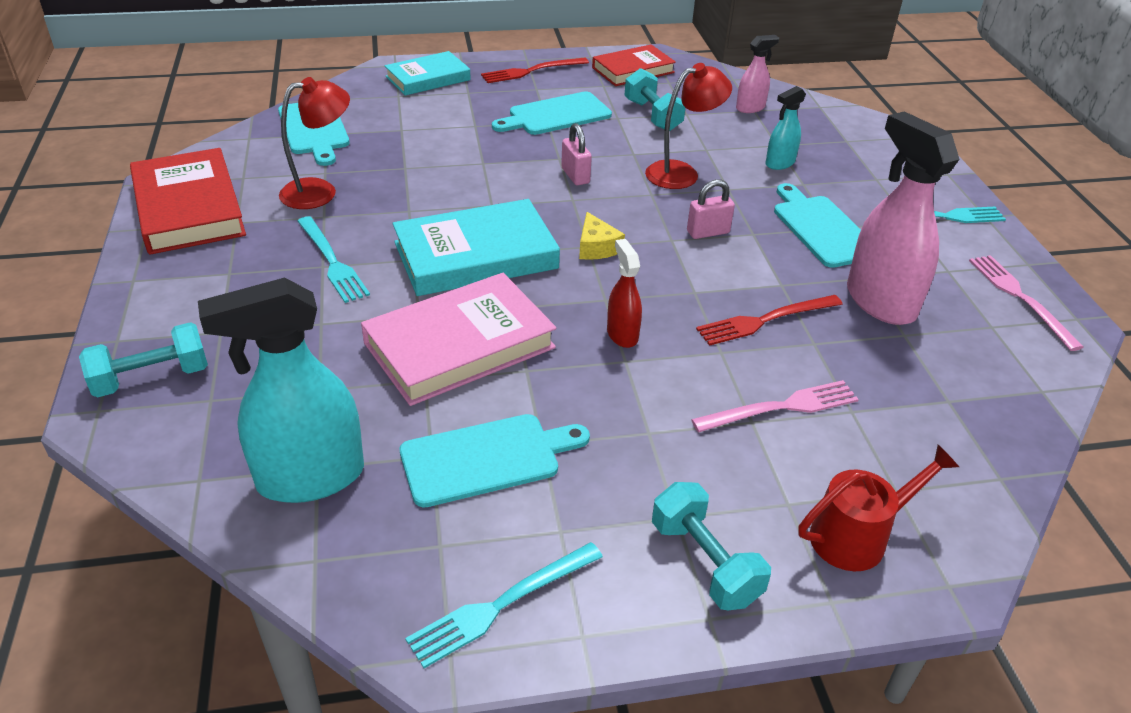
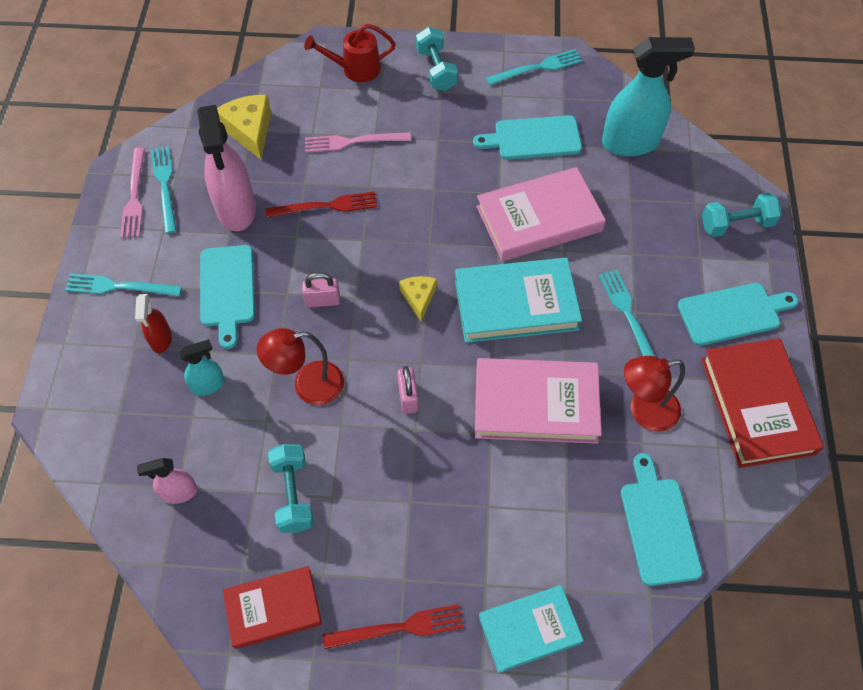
camera: 165 degrees left, 20 degrees up
(439, 185) = (536, 404): none -> pink book
(556, 115) = (397, 513): turquoise cutting board -> turquoise cutting board (732, 313)
(622, 334) = (428, 210): red spray bottle -> red spray bottle (161, 339)
(949, 400) = (249, 130): none -> yellow cheese
(994, 313) = (165, 186): none -> turquoise fork

